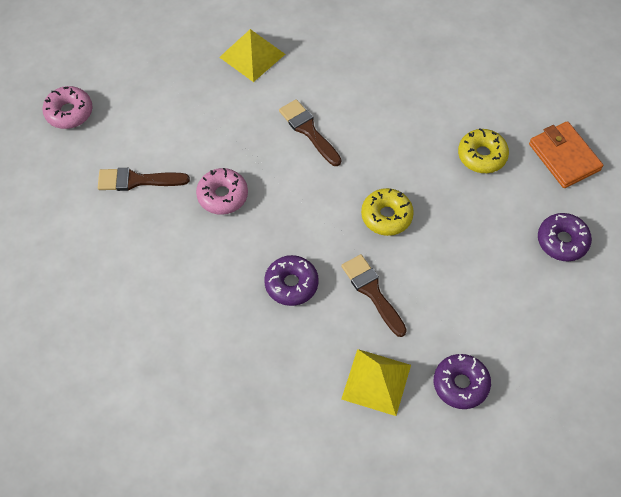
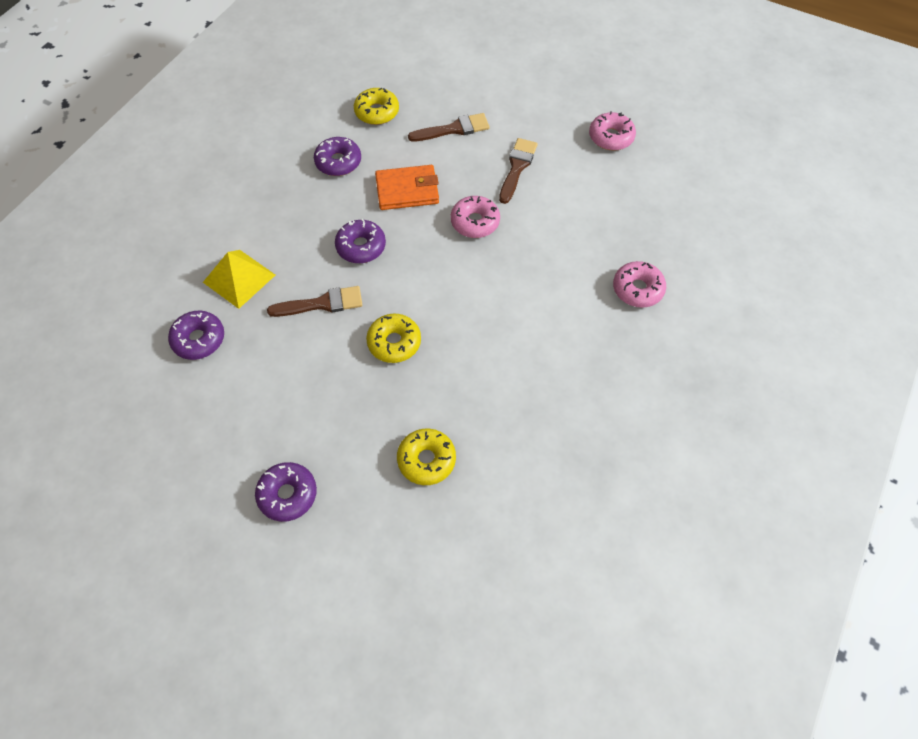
camera: 110 degrees right, 0 degrees up
(93, 342) = (377, 112): none -> yellow donut
(184, 352) = (338, 162): none -> purple donut
(252, 55) = (637, 289): yellow pyramid -> pink donut
(308, 130) = (522, 309): brown brush -> brown brush (453, 129)
(564, 157) = (388, 549): orange wallet -> orange wallet (407, 190)

